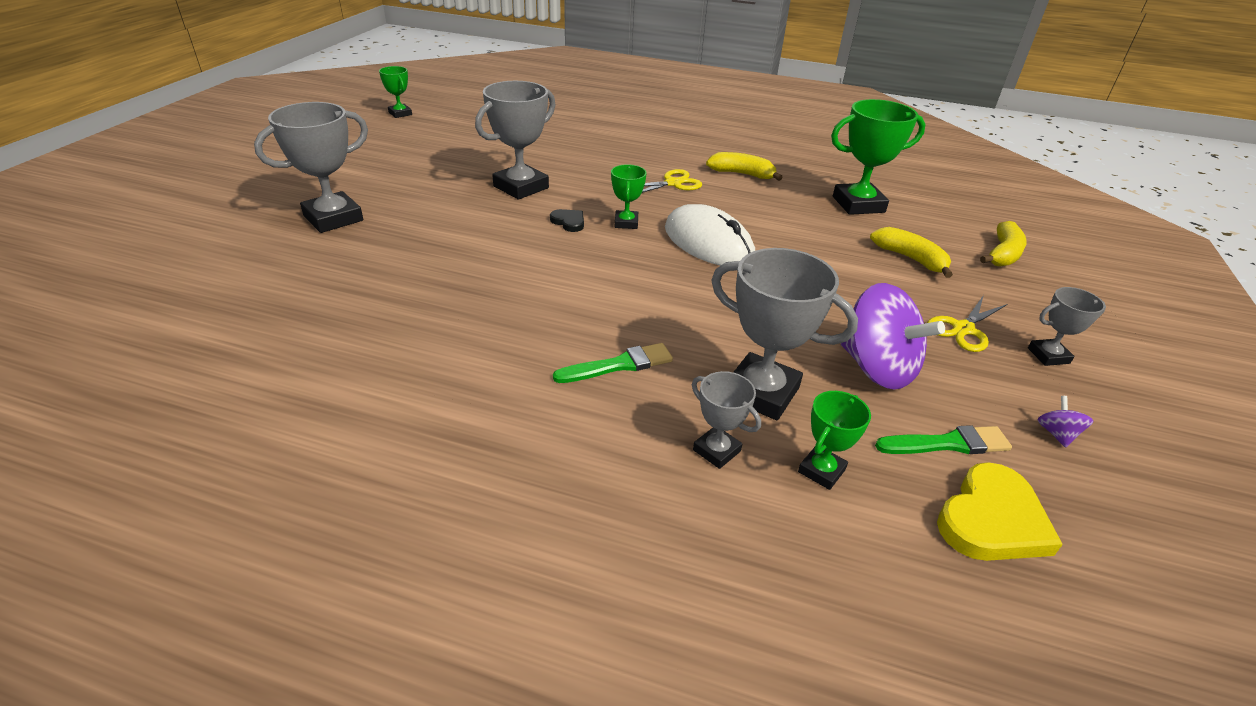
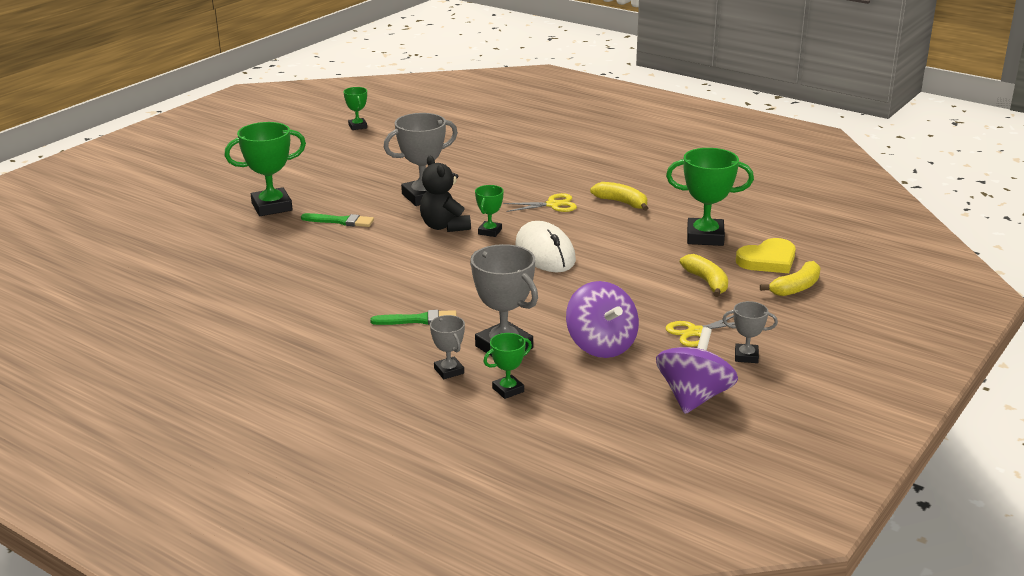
camera: 20 degrees right, 10 degrees down
(333, 218) = (272, 207): grey trophy -> green trophy
(569, 222) = (444, 226): black heart -> black teddy bear
(947, 443) = (608, 390): green brush -> green brush (340, 221)
(992, 520) = (596, 427): yellow heart -> yellow heart (768, 260)
(1056, 434) = (694, 397): purple spinning top -> purple spinning top, size x2.43

